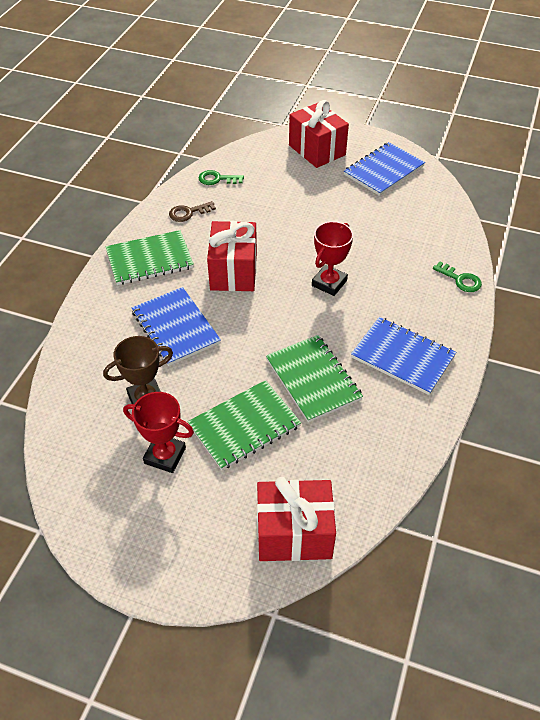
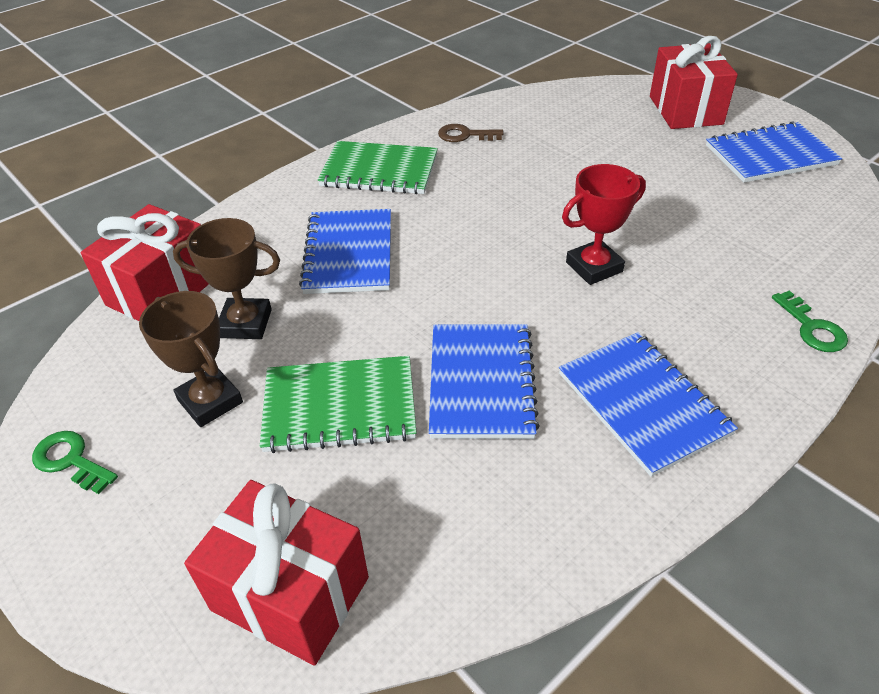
camera: 30 degrees right, 5 degrees down
(165, 455) = (210, 401): red trophy -> brown trophy
(217, 179) = (528, 110): green key -> green key (70, 460)
(234, 271) = (472, 214): red gift -> red gift (162, 291)
(313, 379) = (481, 382): green notebook -> blue notebook

